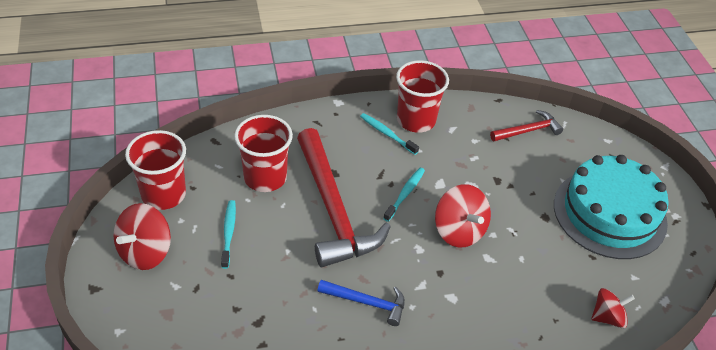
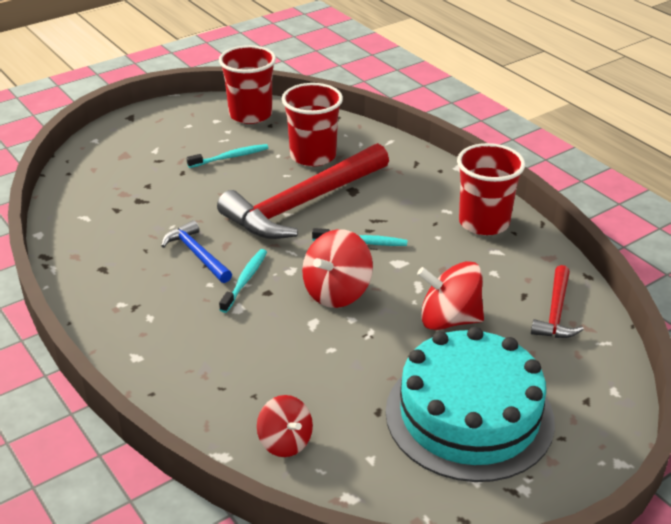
camera: 70 degrees right, 10 degrees down
(145, 252) = (181, 126): red spinning top -> red spinning top (449, 320)
(367, 303) = (197, 254): blue hammer -> blue hammer turned 150 degrees clockwise
(387, 134) = (442, 209): turquoise toothbrush -> turquoise toothbrush (245, 280)
(528, 131) = (555, 312): red hammer -> red hammer turned 60 degrees clockwise

